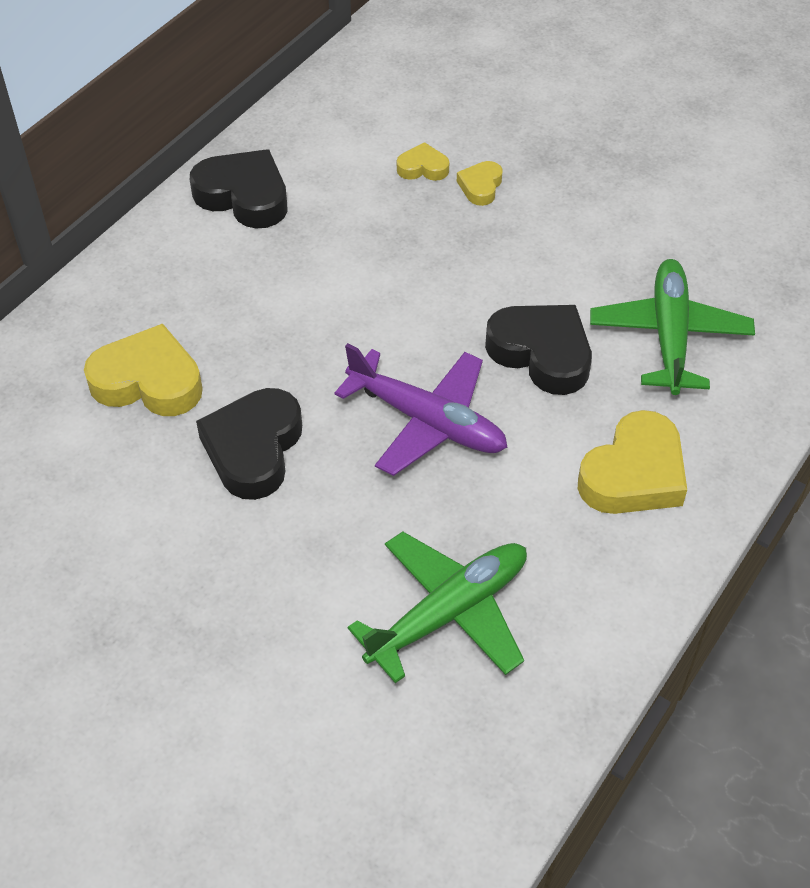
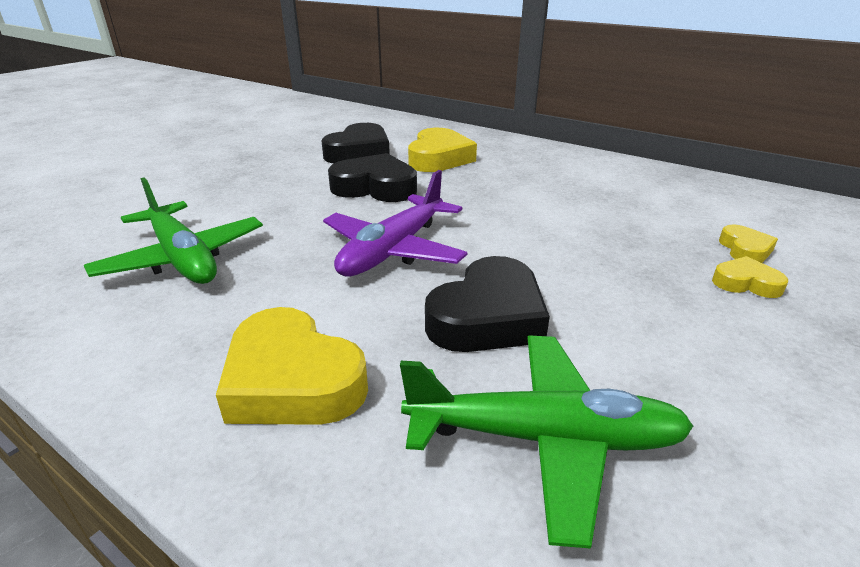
camera: 90 degrees right, 20 degrees down
(244, 196) = (637, 177): black heart -> black heart (359, 152)

